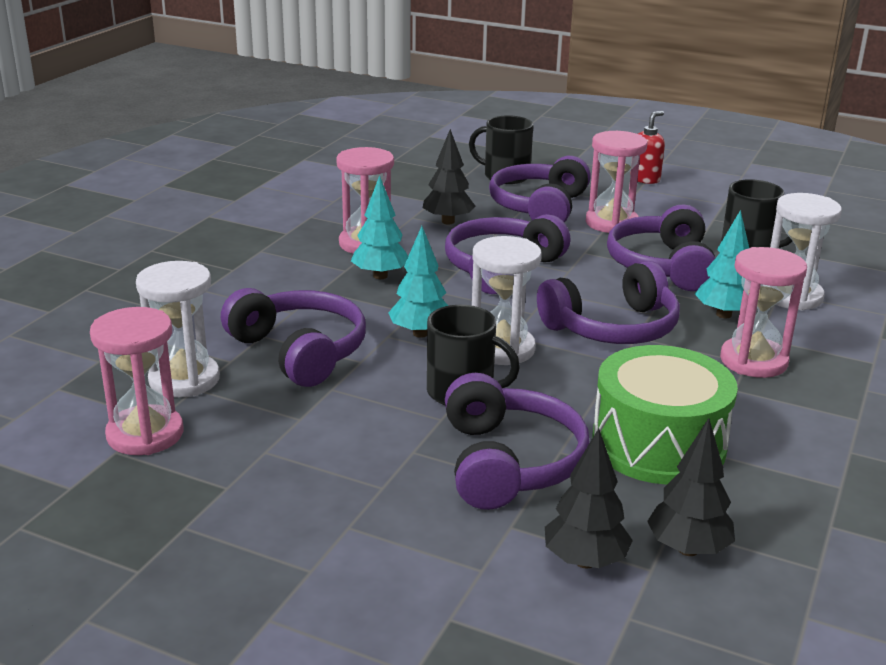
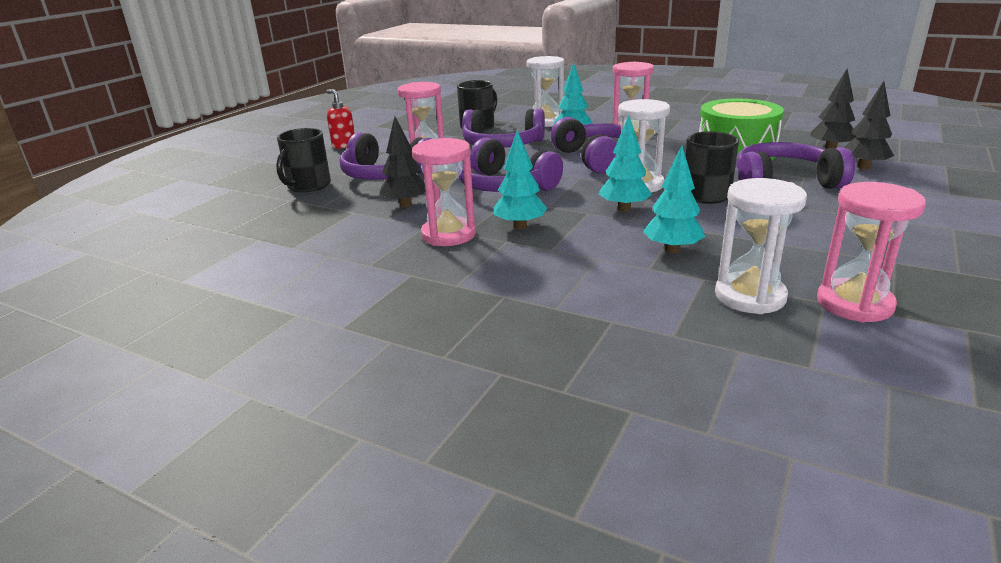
camera: 85 degrees left, 0 degrees up
(300, 351) = (672, 250): purple headphones -> turquoise tree

